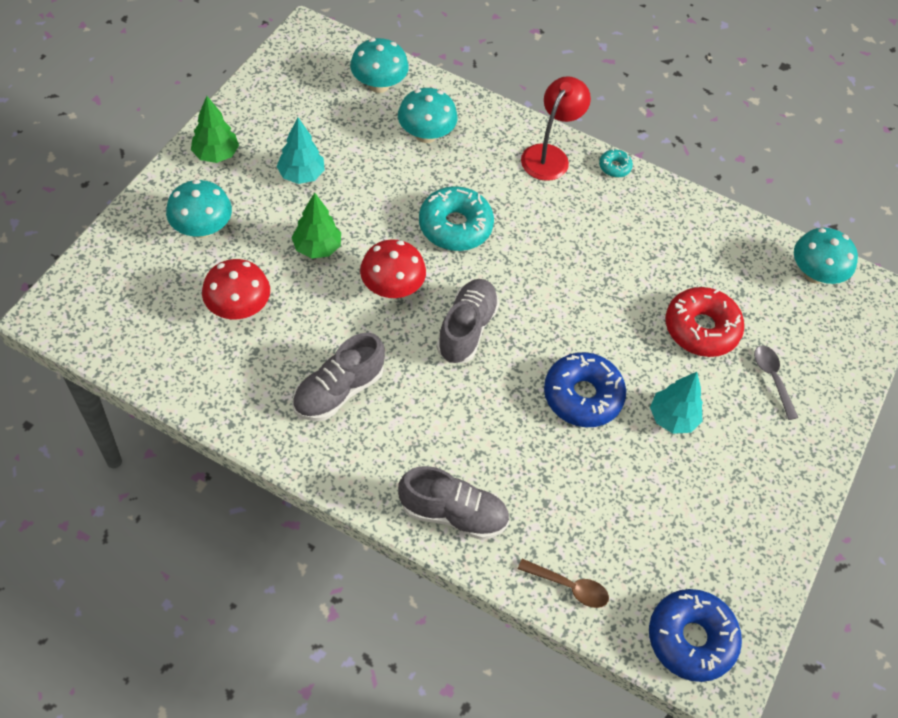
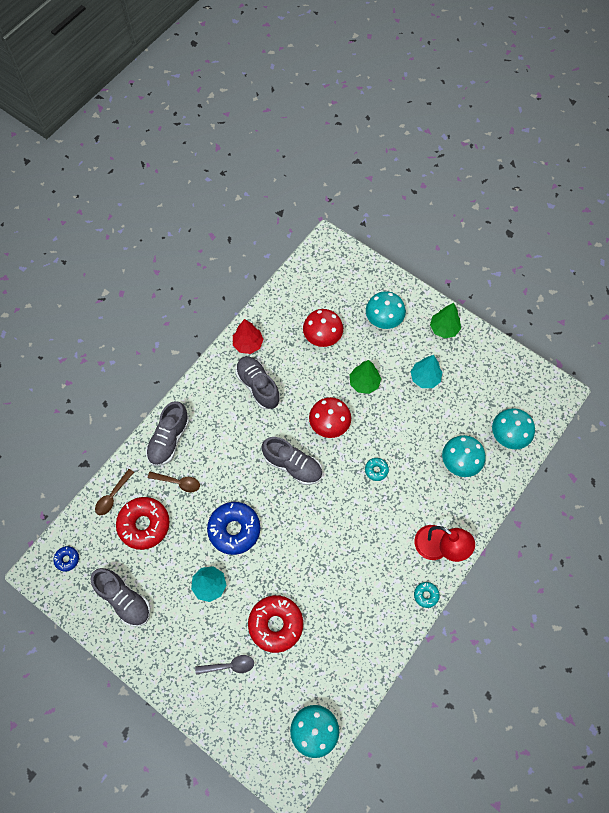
camera: 105 degrees right, 10 degrees up
(260, 415) = (248, 344): none -> red tree
(455, 226) = (376, 470): turquoise donut -> turquoise donut, size x0.47
(525, 487) = (178, 482): none -> brown spoon
(605, 527) = (144, 525): none -> red donut
(691, 639) = (67, 559): blue donut -> blue donut, size x0.47
(727, 535) = (124, 599): none -> grey shoe

